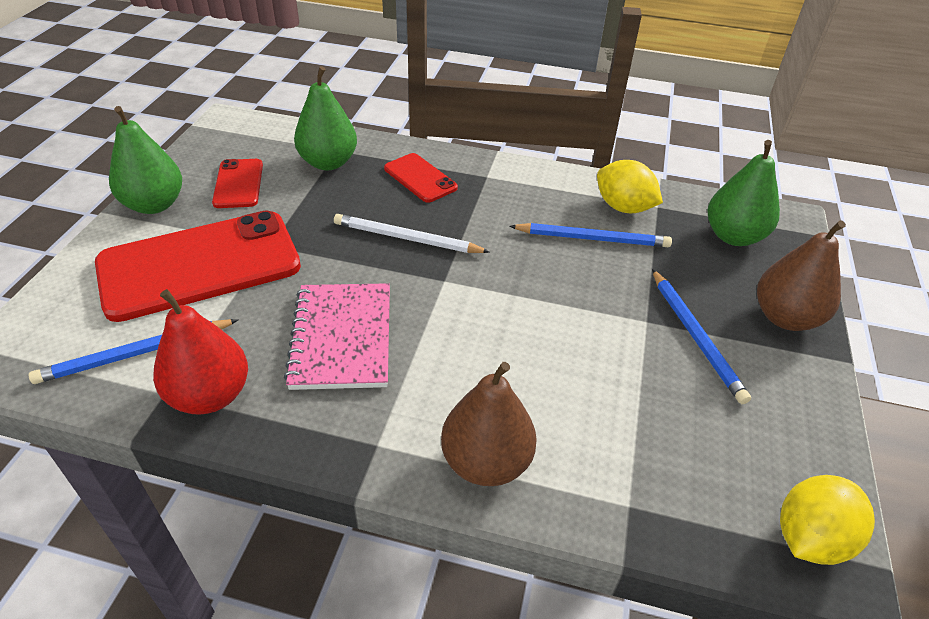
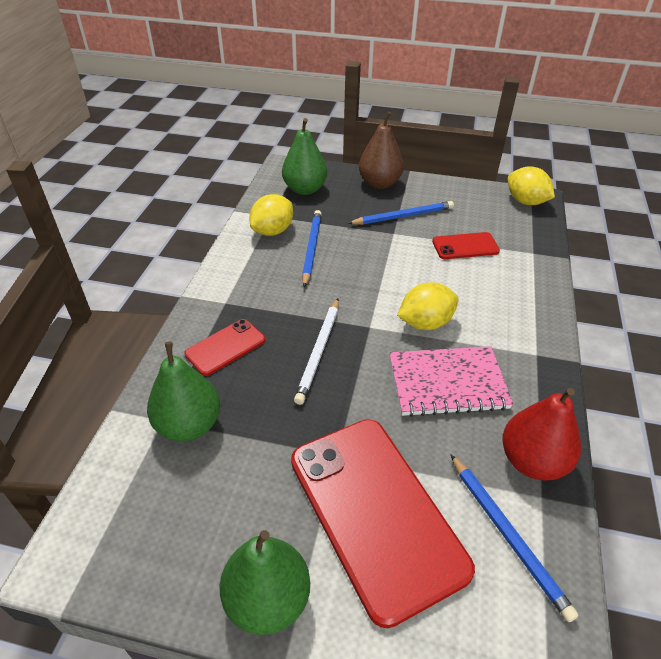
camera: 90 degrees left, 0 degrees up
(238, 184) = (226, 509): red phone -> red phone (465, 246)
(448, 331) = (425, 323): none -> yellow lemon
(486, 462) = (529, 304): brown pear -> none

